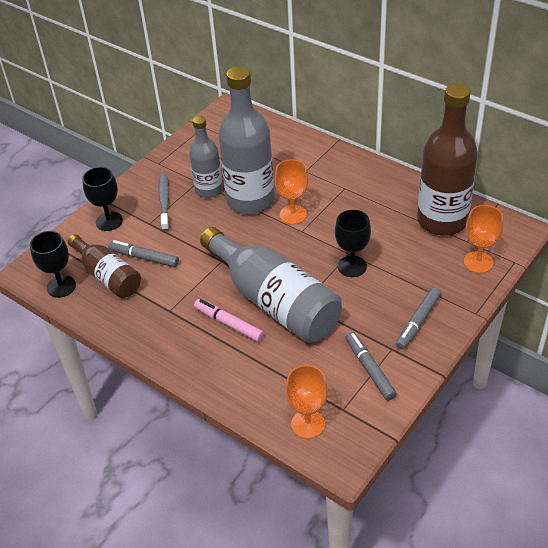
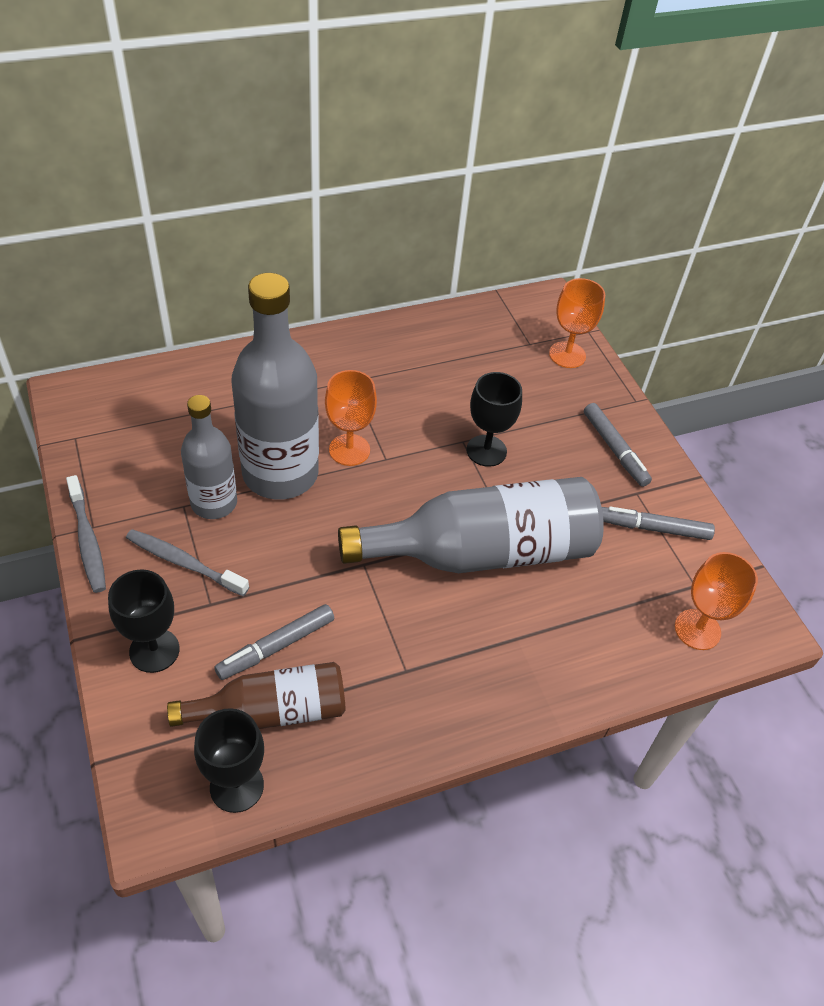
camera: 65 degrees left, 5 degrees up
(149, 166) = (87, 540): none -> grey toothbrush
(229, 324) = (483, 618): pink marker -> none
(442, 221) = (482, 341): brown bottle -> none

